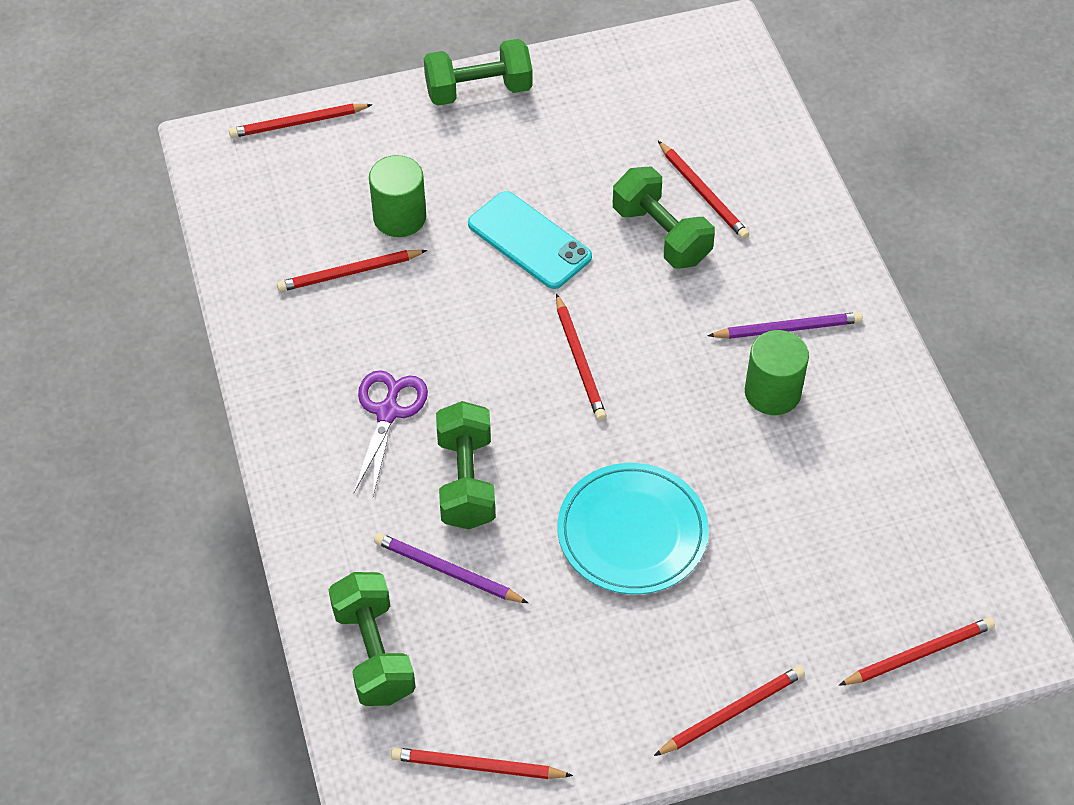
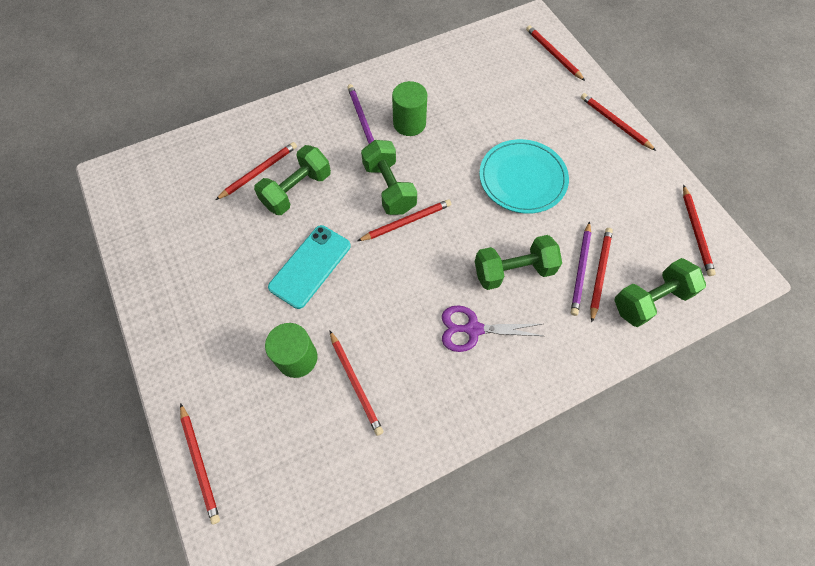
camera: 100 degrees left, 10 degrees up
(436, 596) = (599, 273): none -> red pencil
(478, 90) = (163, 325): green dumbbell -> green dumbbell (389, 188)

